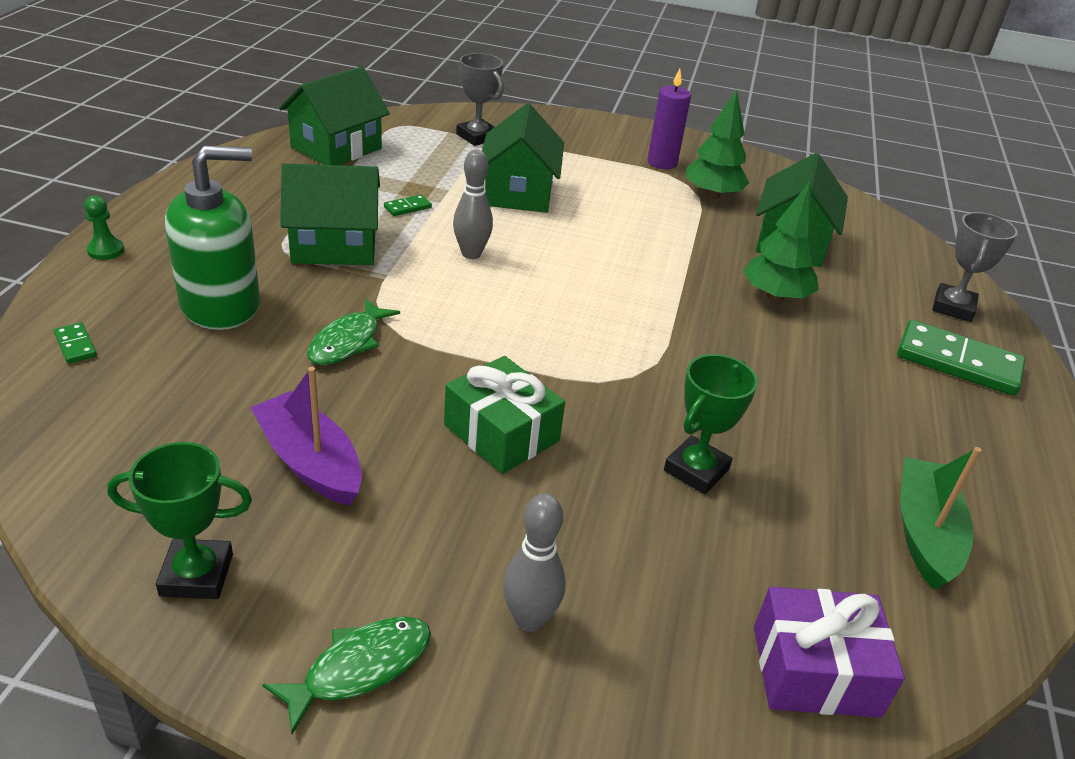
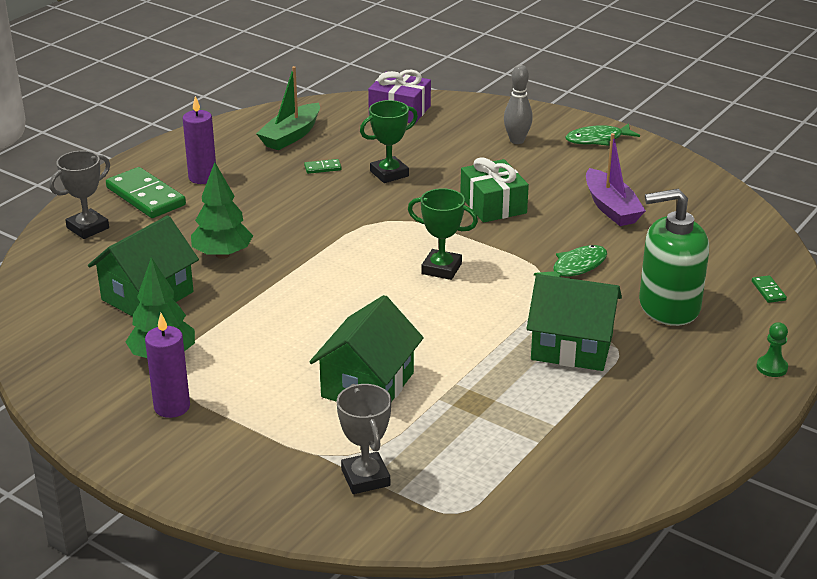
camera: 155 degrees left, 5 degrees down
(196, 575) = (671, 175): green trophy -> green trophy (441, 269)
(336, 148) = (546, 478): green house -> none
(407, 207) = (491, 380): green domino -> green domino (322, 168)
(471, 254) = (452, 323): grey bowling pin -> none
(936, 408) = (202, 177): none -> purple candle

